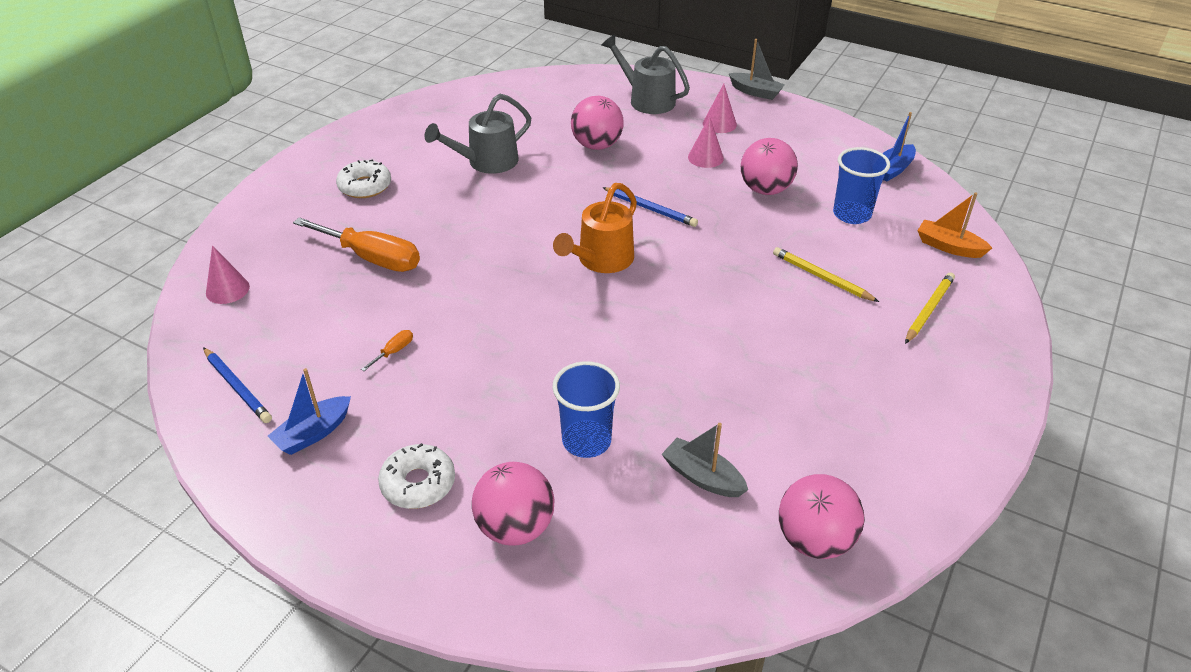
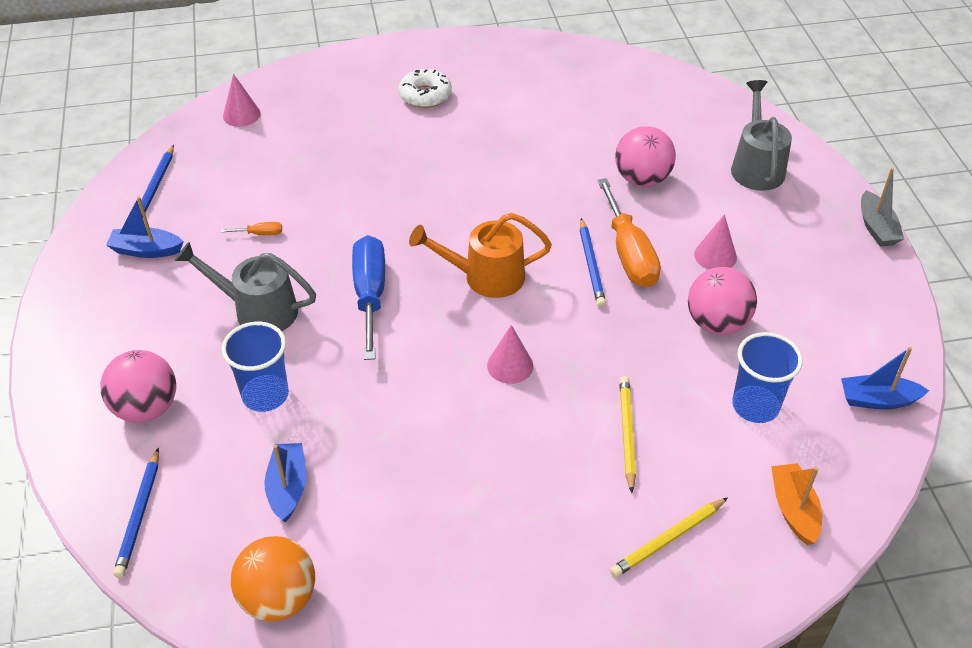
camera: 50 degrees right, 5 degrees up
(372, 258) = (347, 155): orange screwdriver -> orange screwdriver (629, 254)
(418, 483) = (145, 331): white donut -> none
(486, 162) = (534, 134): grey watering can -> grey watering can (257, 310)
(546, 326) = (370, 295): none -> blue screwdriver
(639, 593) = (139, 515): none -> blue pencil
(702, 477) = (288, 487): grey boat -> blue boat
(719, 124) = (784, 234): pink cone -> pink cone (510, 365)
(814, 540) = (279, 598): pink ball -> orange ball
(929, 309) = (668, 539): yellow pencil -> yellow pencil turned 150 degrees clockwise

